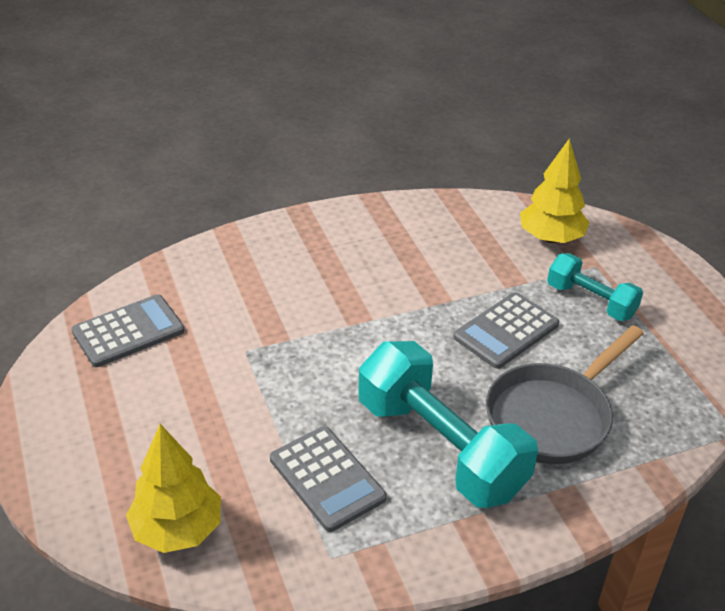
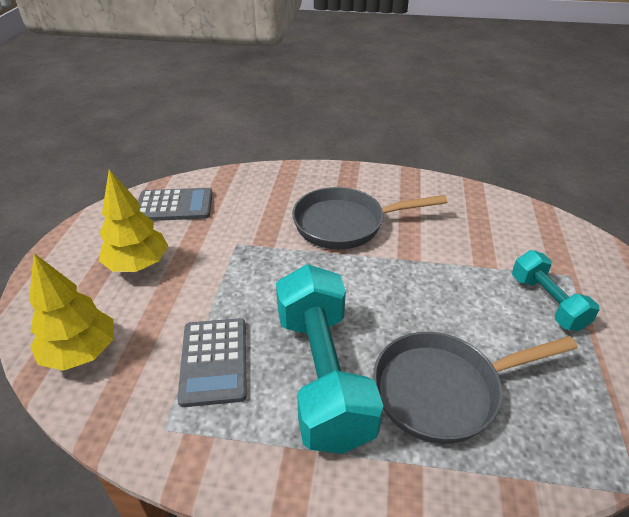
camera: 30 degrees right, 0 degrees up
(348, 286) = (345, 224): none -> grey pan
(506, 331) = (450, 300): grey calculator -> none
(550, 238) = (541, 240): yellow tree -> yellow tree (138, 265)

